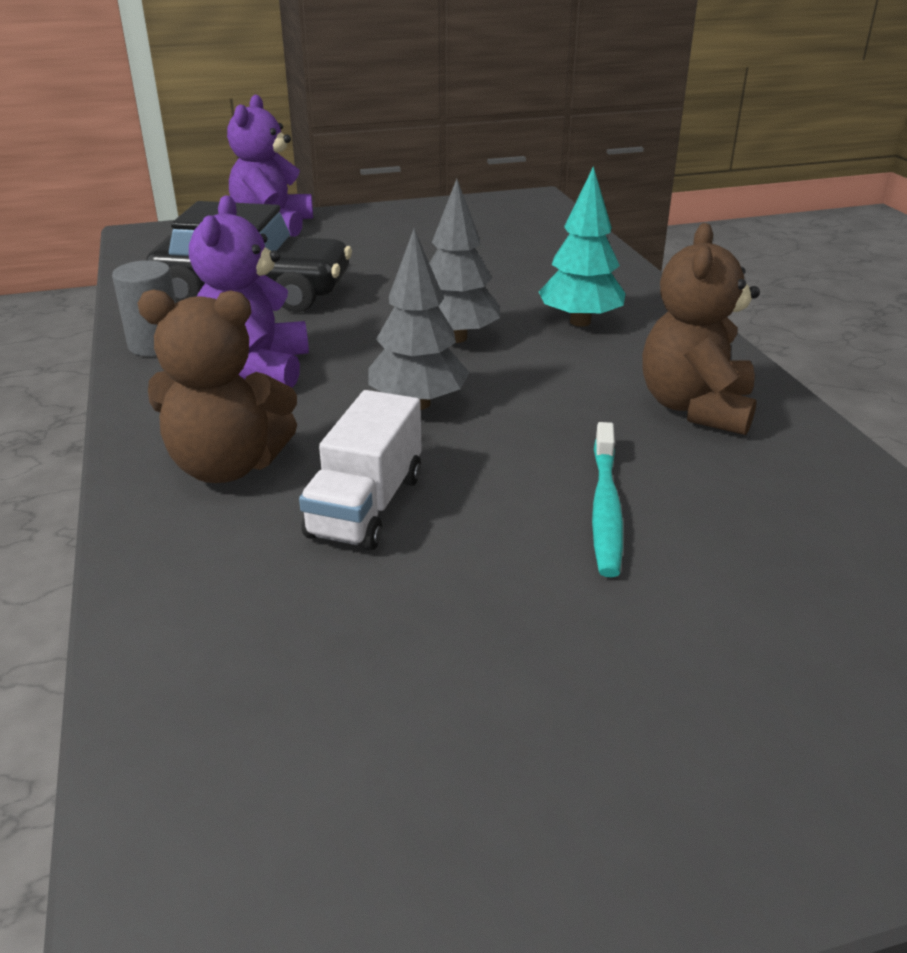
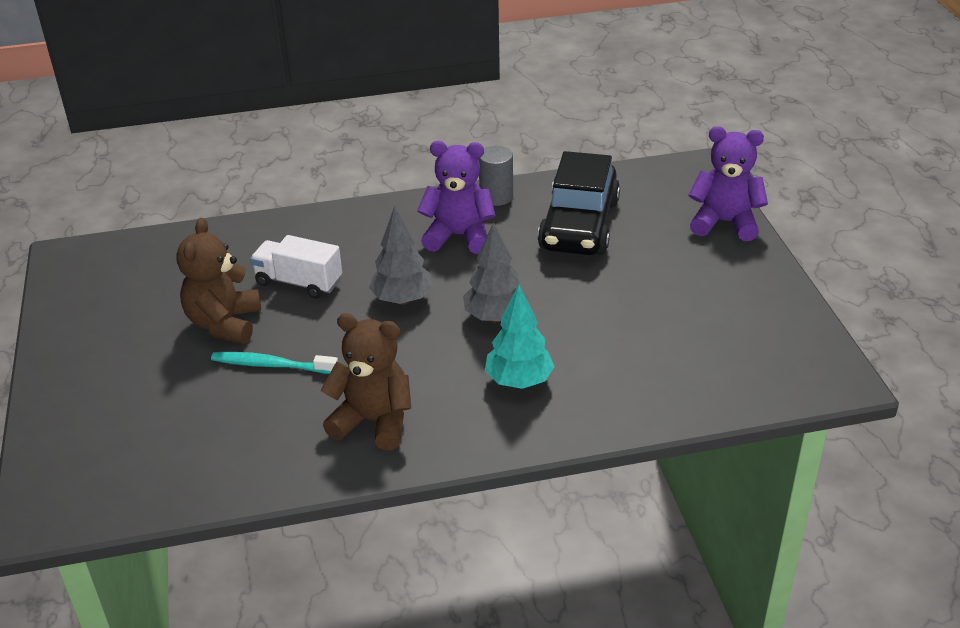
camera: 95 degrees right, 5 degrees up
(227, 466) = (348, 237): brown teddy bear -> brown teddy bear (224, 323)

